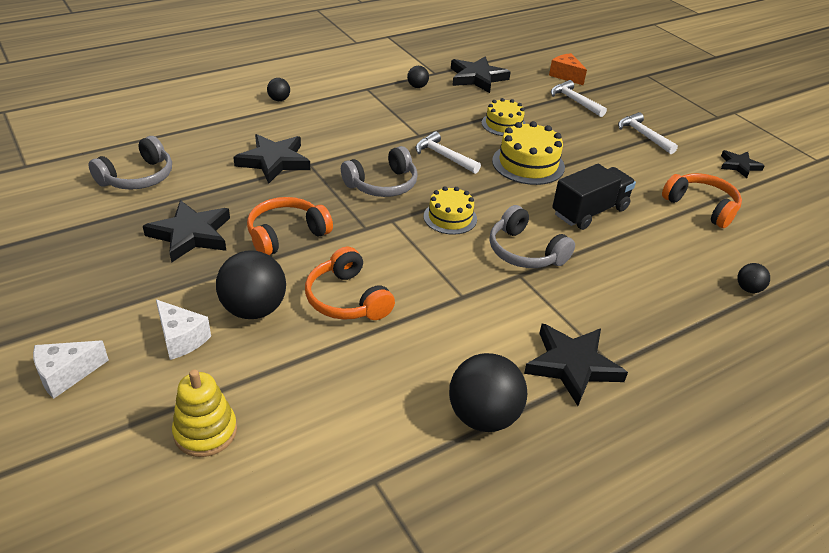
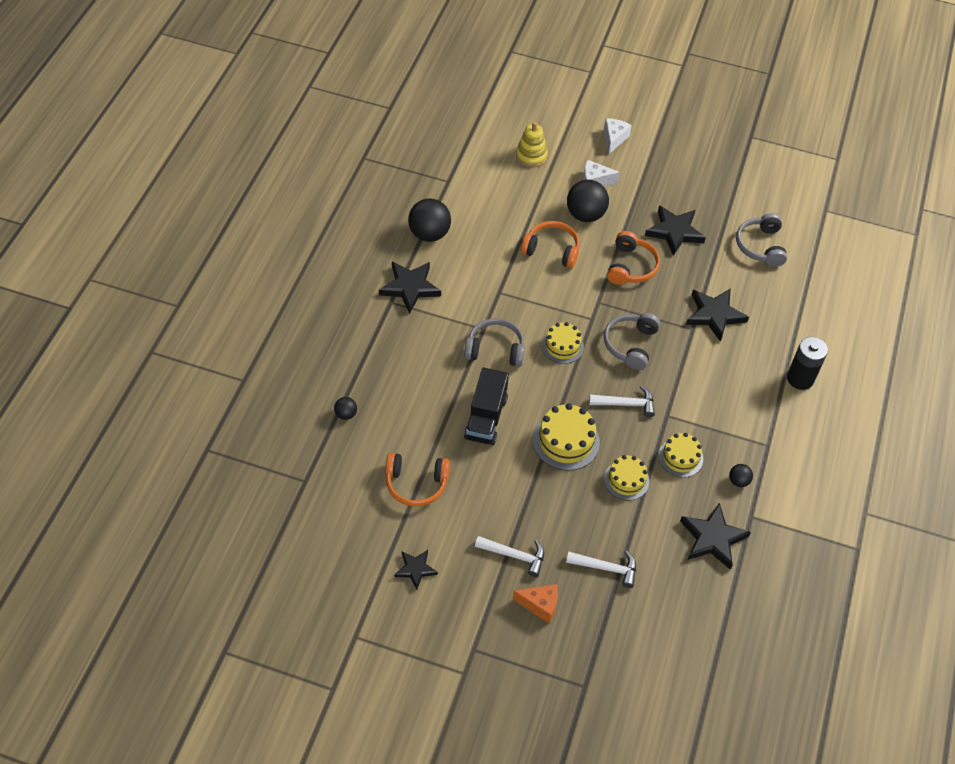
camera: 140 degrees right, 15 degrees up
(279, 100) = (800, 378): black ball -> black battery
(443, 113) = (680, 457): none -> yellow cake
(565, 76) = (650, 613): orange cheese -> orange cheese (540, 605)

